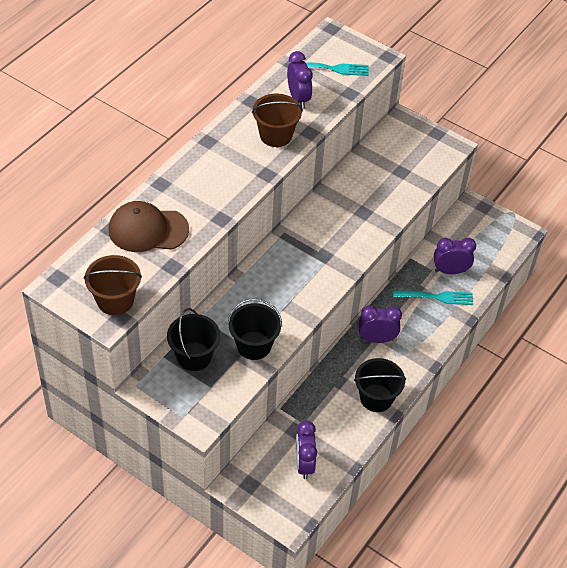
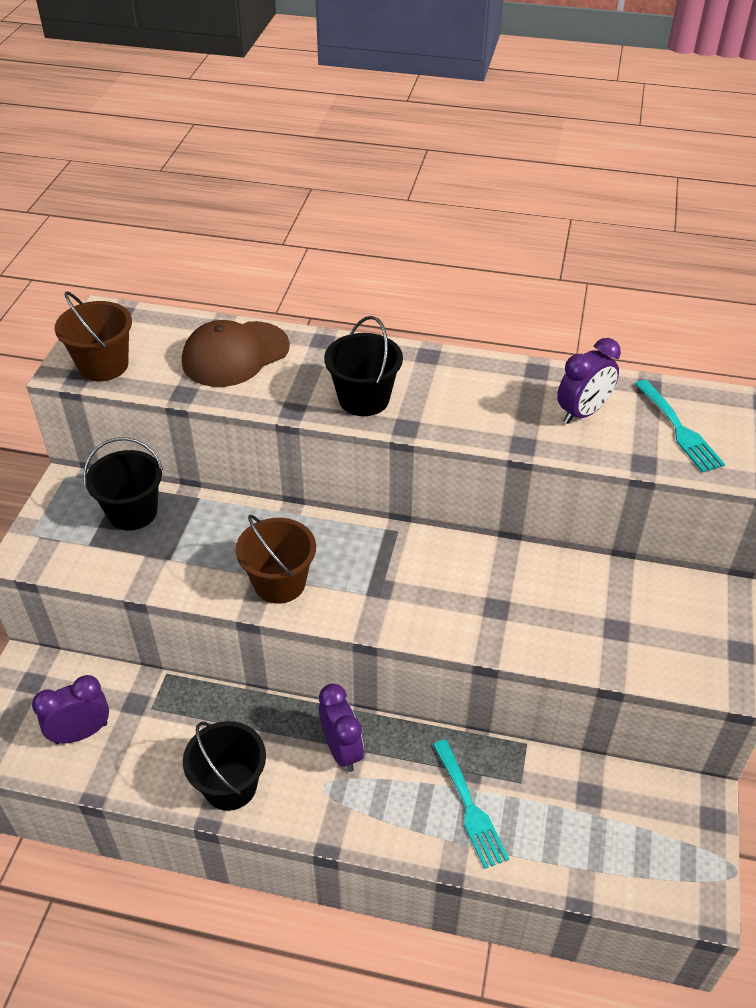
camera: 70 degrees right, 5 degrees down
(148, 230) = (235, 354): brown cap -> brown cap turned 105 degrees counterclockwise
(254, 345) = (175, 565): black bucket -> black bucket (364, 399)
(275, 135) = (489, 413): brown bucket -> brown bucket (279, 583)
(450, 271) = (536, 810): purple clock -> none

